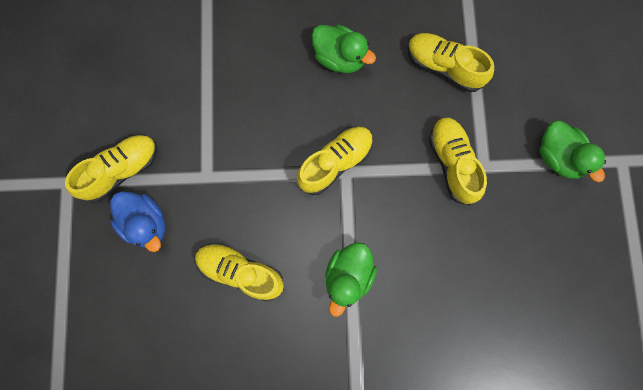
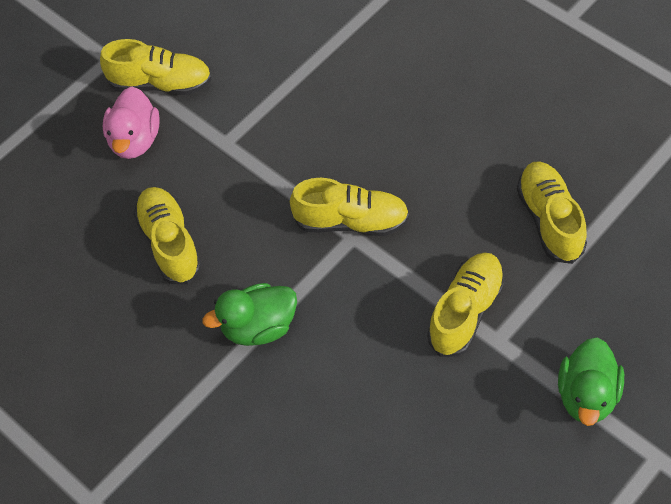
camera: 50 degrees right, 20 degrees down
(146, 223) = (135, 140): blue duck -> pink duck
(340, 58) = (452, 136): green duck -> none

